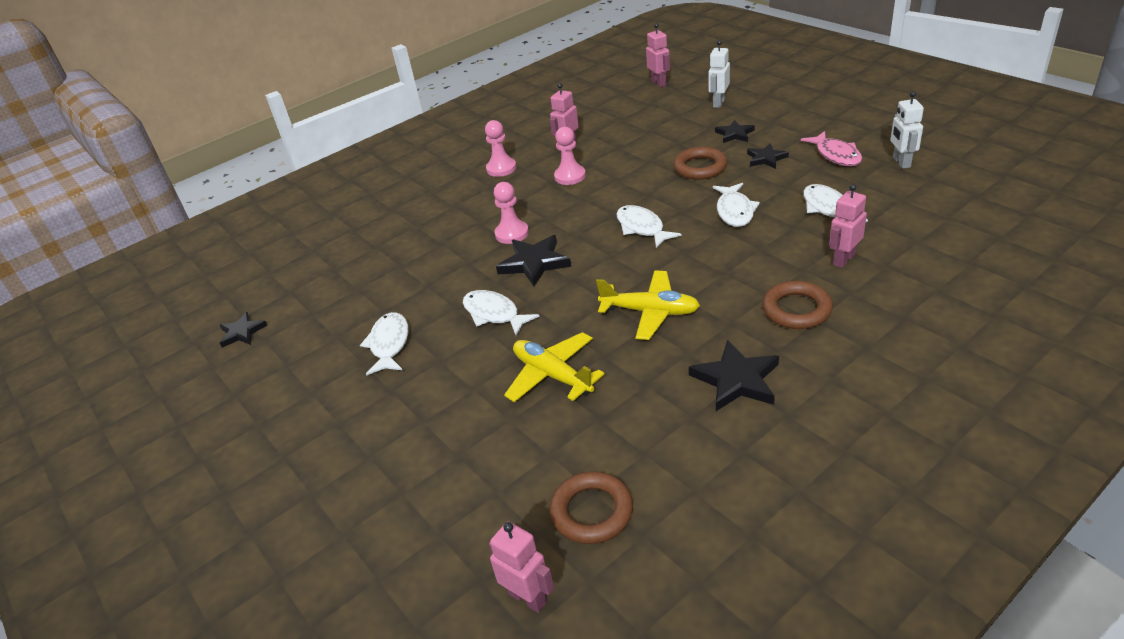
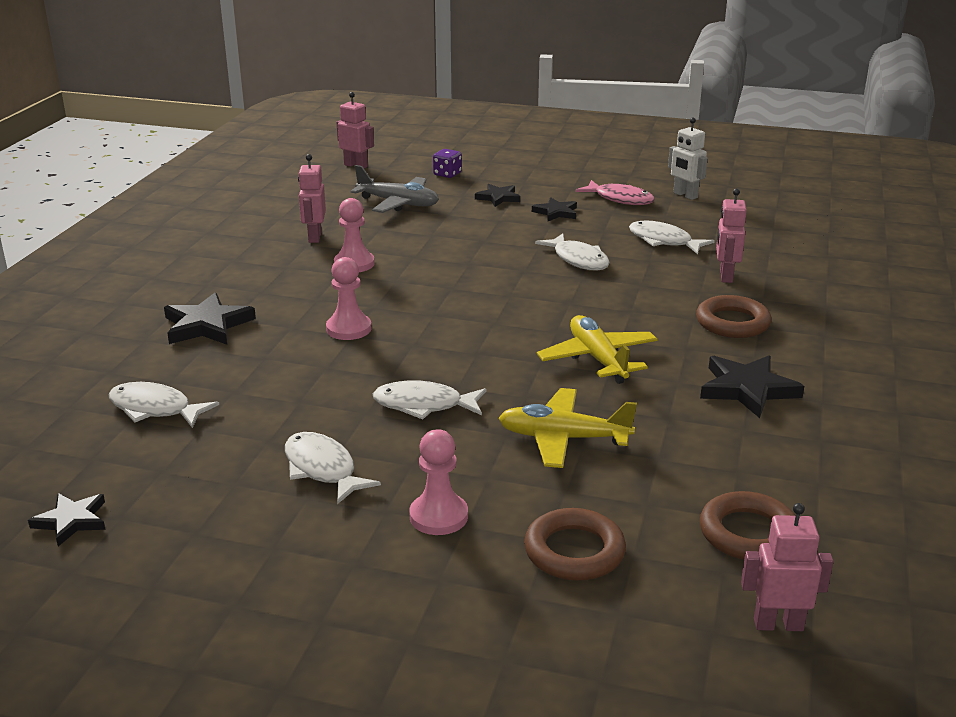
camera: 40 degrees left, 10 degrees down
(501, 168) = (253, 272): pink pawn -> pink pawn (438, 516)
(534, 263) = (413, 349): black star -> black star (207, 325)
(642, 228) = (498, 292): white fish -> white fish (155, 409)
(650, 312) = (598, 359): yellow plane -> yellow plane turned 90 degrees counterclockwise
(654, 125) = (398, 203): none -> grey plane
(700, 167) = (496, 231): brown ring -> brown ring (574, 551)
(718, 103) = (447, 174): white robot -> purple dice

